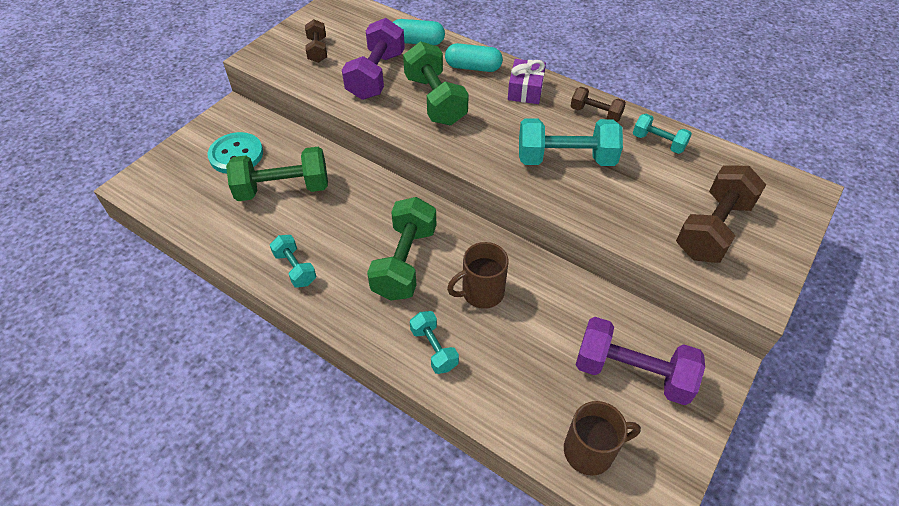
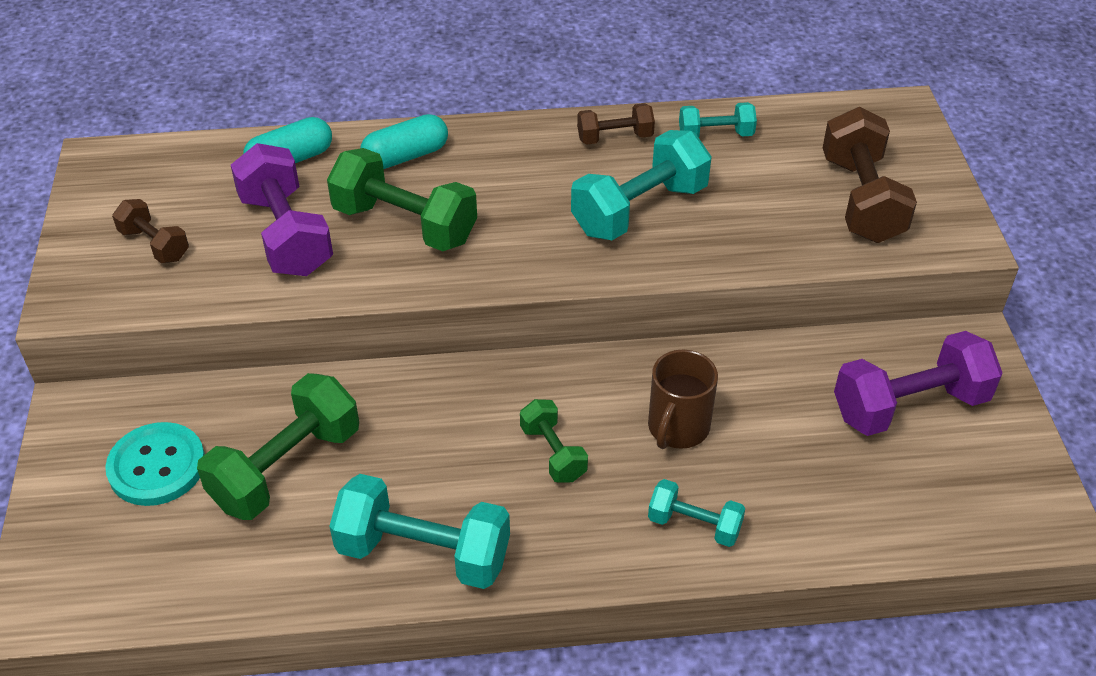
camera: 40 degrees left, 5 degrees down
(295, 268) = (423, 553): turquoise dumbbell -> turquoise dumbbell, size x1.81
(405, 262) = (553, 453): green dumbbell -> green dumbbell, size x0.55
(525, 90) = (503, 151): purple gift -> none
(590, 451) = (950, 510): brown mug -> none

